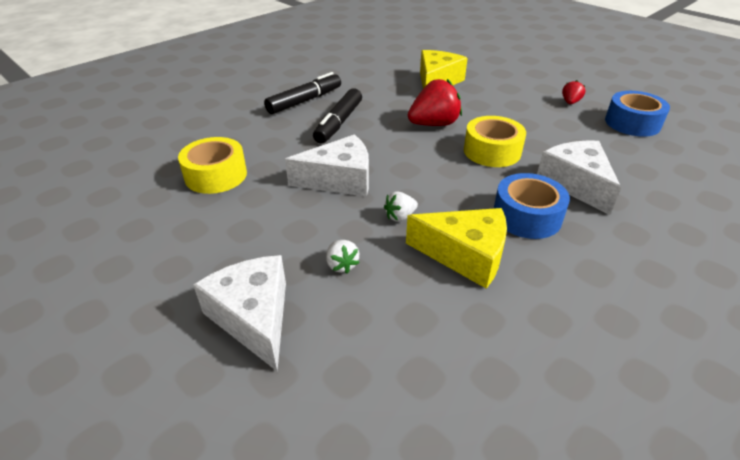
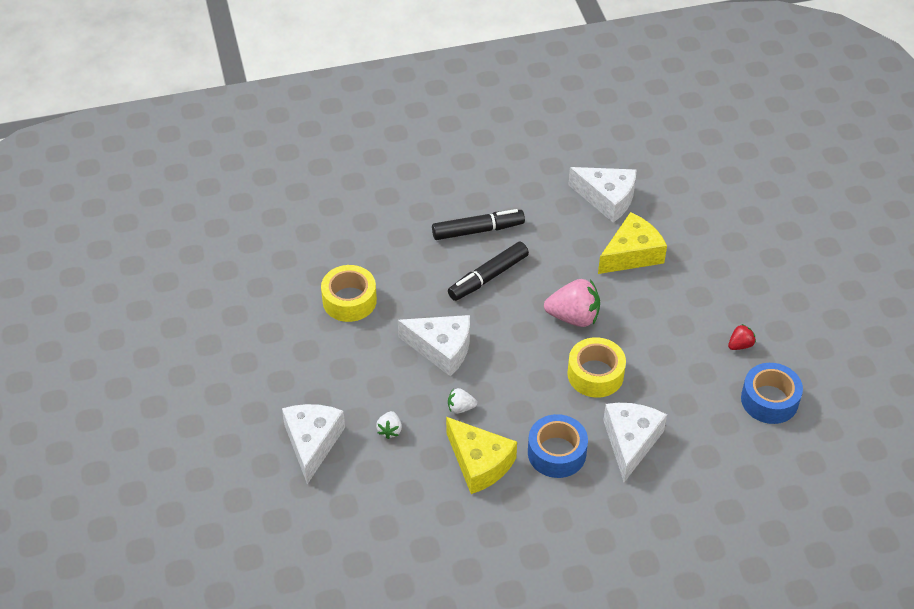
camera: 30 degrees right, 10 degrees up
(388, 63) = (607, 199): none -> white cheese
(434, 124) = (573, 317): red strawberry -> pink strawberry

